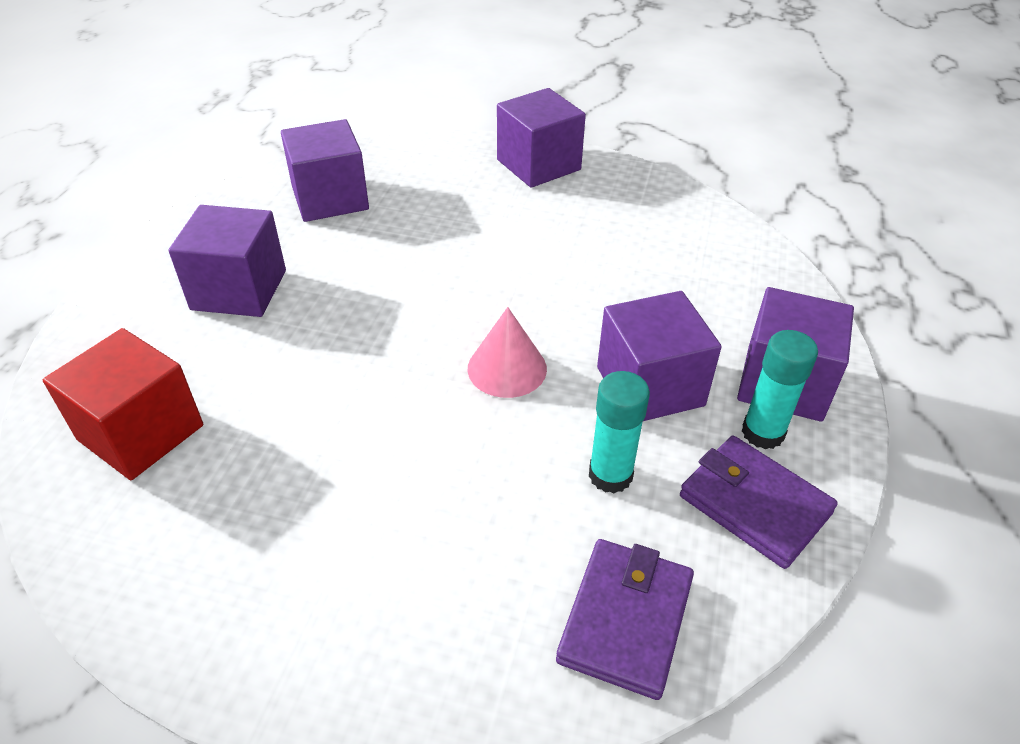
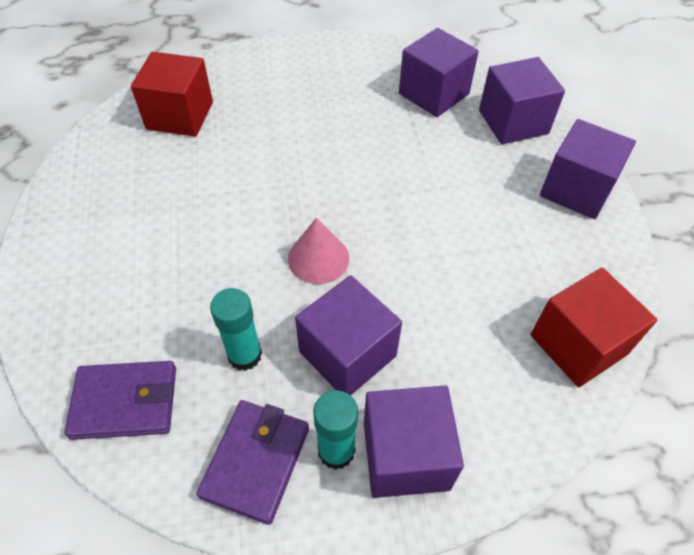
camera: 65 degrees right, 10 degrees up
(239, 290) = (313, 97): purple cube -> purple cube (513, 122)
(710, 233) = (578, 344): none -> red cube

